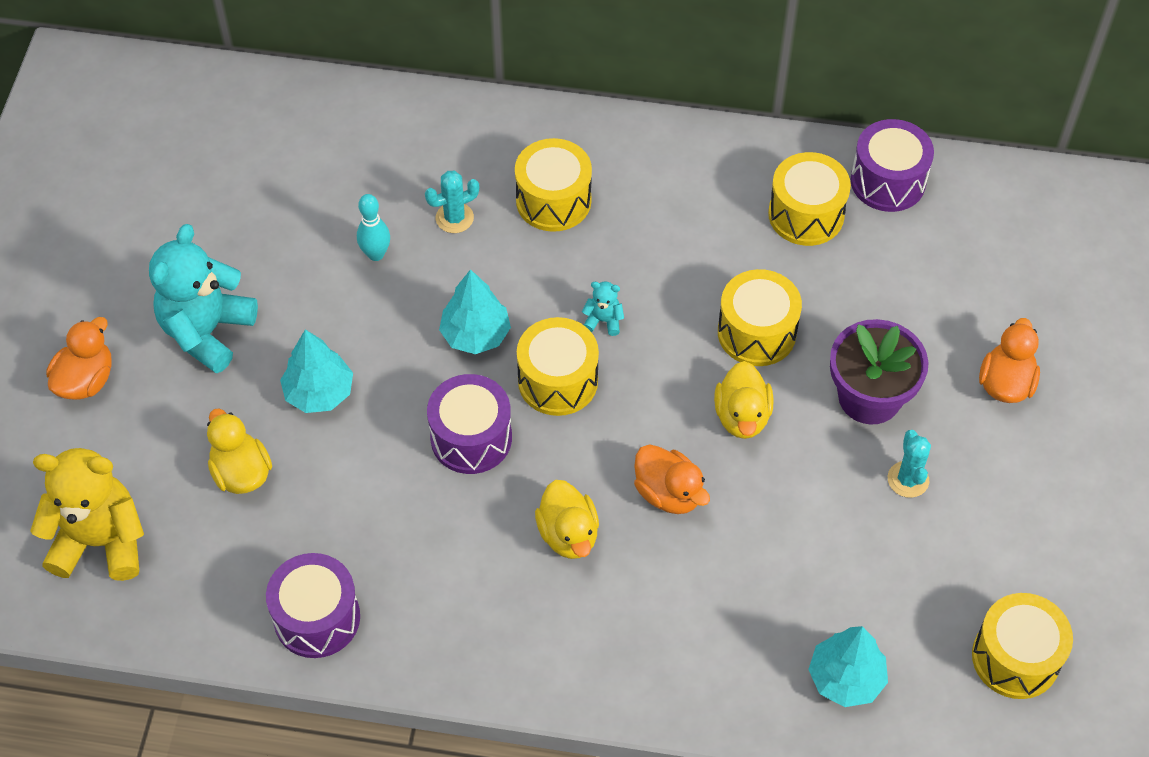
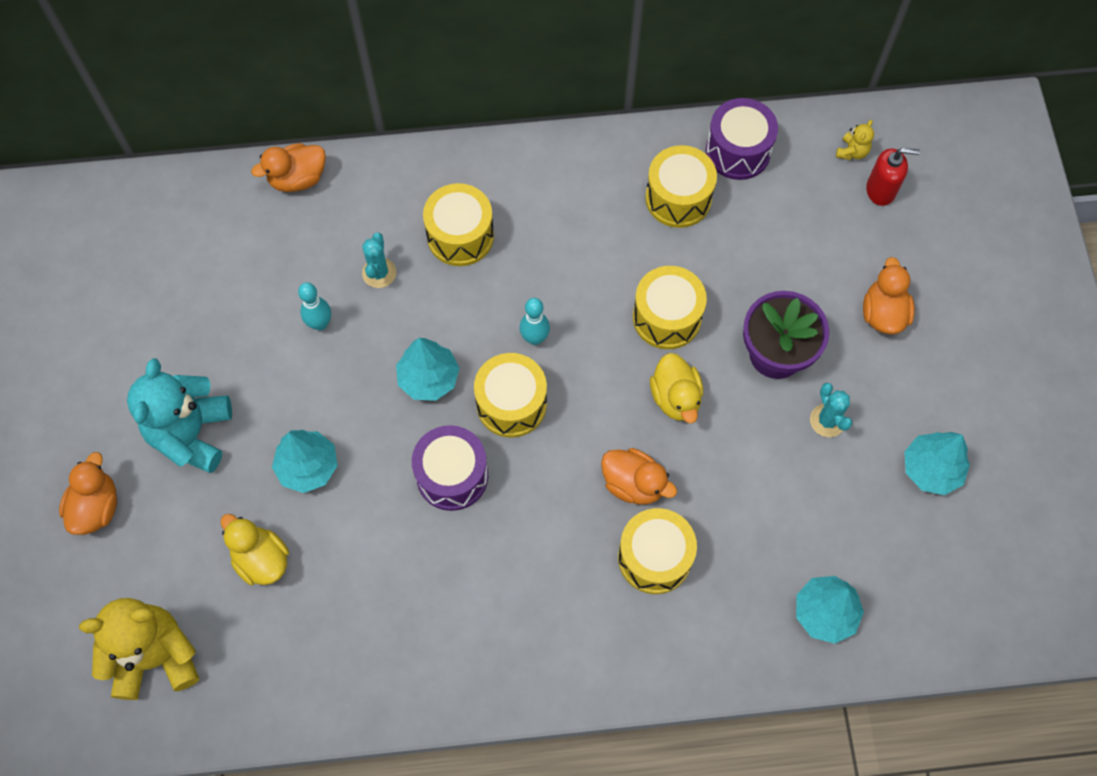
camera: 15 degrees left, 10 degrees up
(317, 618) = (367, 677): purple drum -> none
(396, 107) = (297, 179): none -> orange duck
(454, 218) = (379, 273): turquoise cactus -> turquoise cactus turned 45 degrees counterclockwise
(568, 534) = (560, 543): yellow duck -> none
(603, 320) = (534, 338): turquoise teddy bear -> turquoise bowling pin
(1013, 558) = (931, 469): none -> turquoise tree
(1015, 658) = (955, 557): yellow drum -> yellow drum (654, 557)
(1018, 209) = (852, 152): none -> yellow teddy bear
(1040, 256) = (881, 190): none -> red soap dispenser

